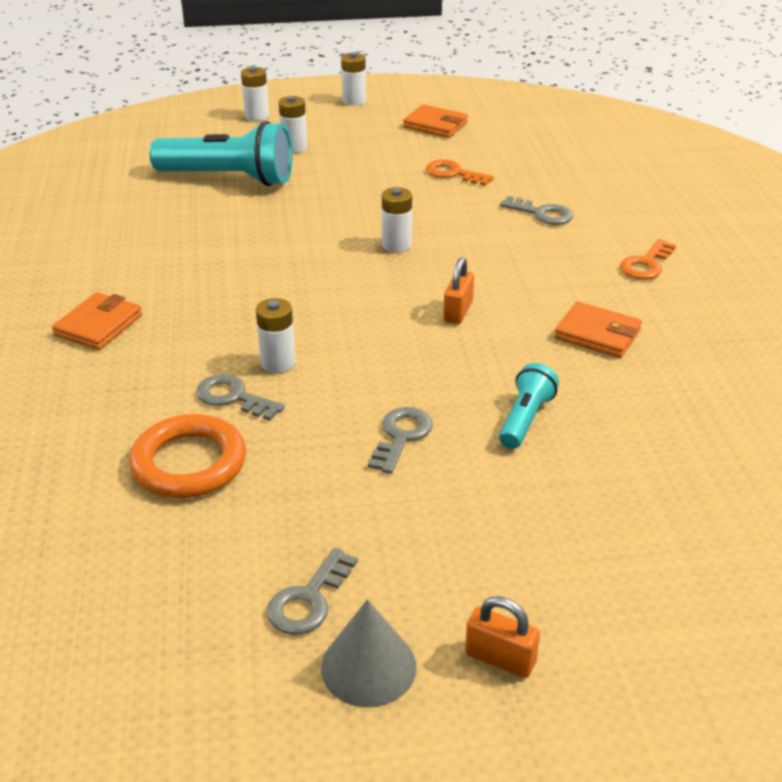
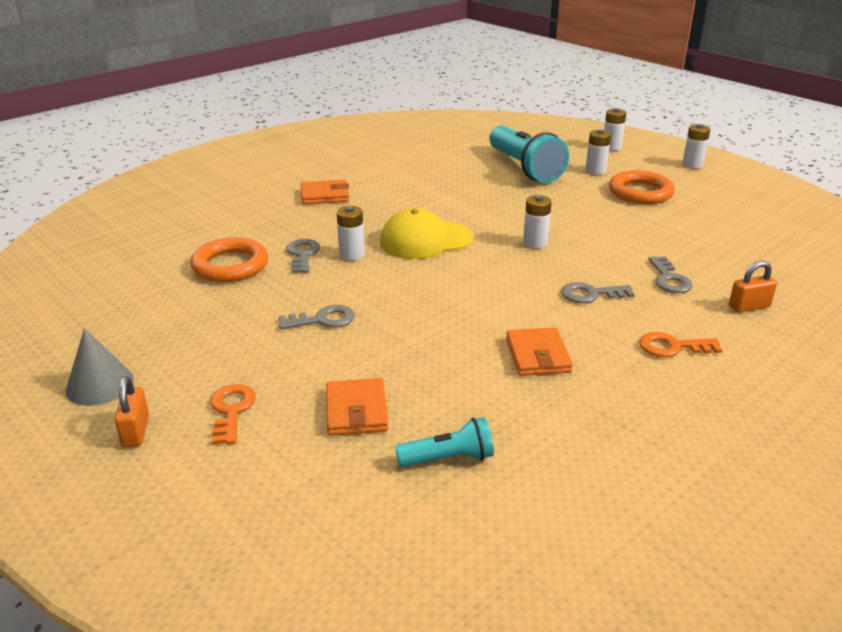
camera: 55 degrees right, 5 degrees down
(308, 600) = (143, 344): grey key -> grey key (591, 294)
(309, 303) = (425, 240): none -> yellow cap
(372, 149) = (640, 192): none -> orange ring
(435, 125) = (717, 200): orange wallet -> orange wallet (356, 411)
(453, 173) = (662, 229): orange key -> orange key (231, 410)
(458, 311) = (487, 291): orange padlock -> orange padlock (749, 306)
(525, 419) = (393, 359): turquoise flashlight -> turquoise flashlight (448, 458)

